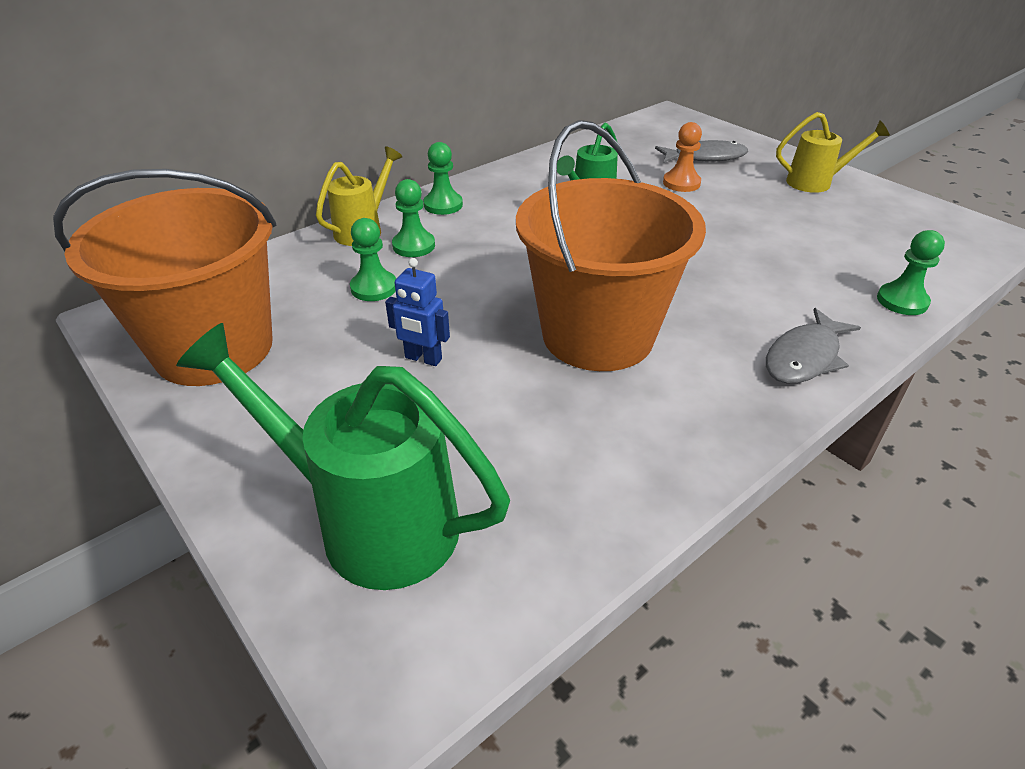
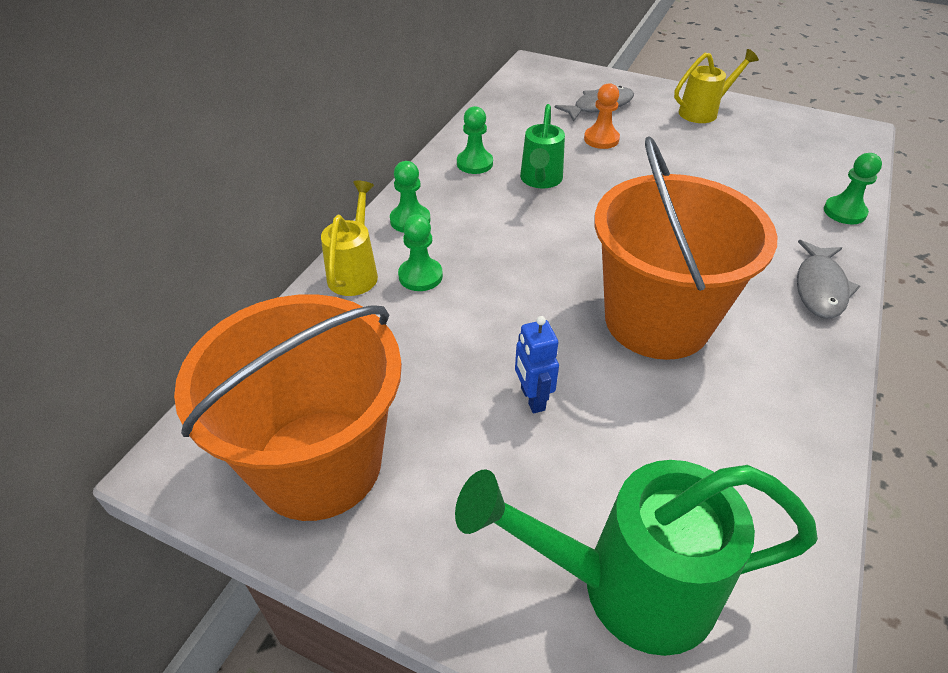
camera: 25 degrees left, 5 degrees up
(374, 288) = (422, 336): green pawn -> green pawn (474, 163)
(423, 359) = (532, 399): blue robot -> blue robot turned 75 degrees clockwise

